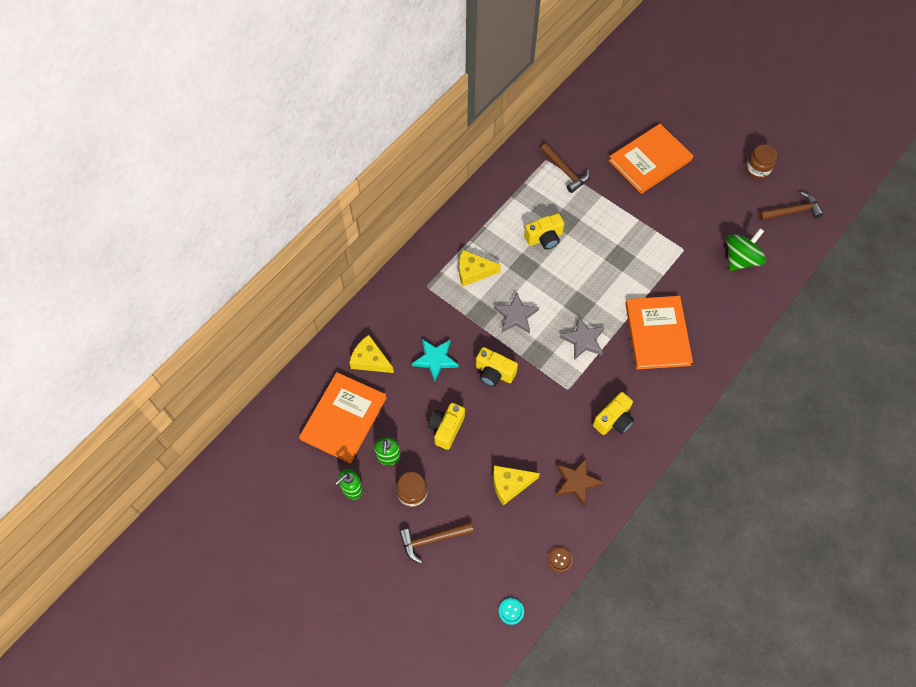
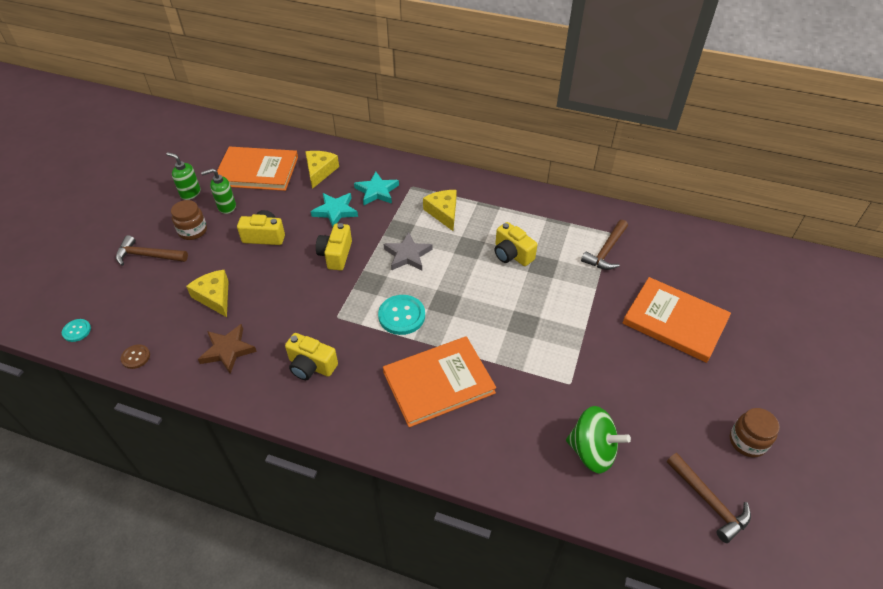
camera: 70 degrees right, 15 degrees down
(422, 317) = (377, 191): none -> turquoise star
(432, 539) = (148, 255): brown hammer -> brown hammer turned 45 degrees counterclockwise
(583, 340) = (401, 316): grey star -> turquoise button

